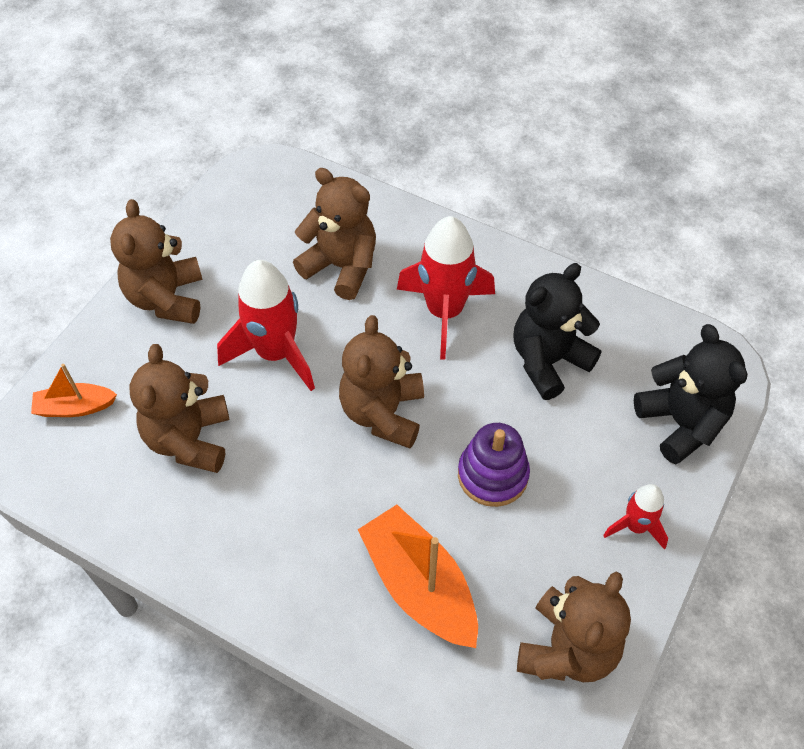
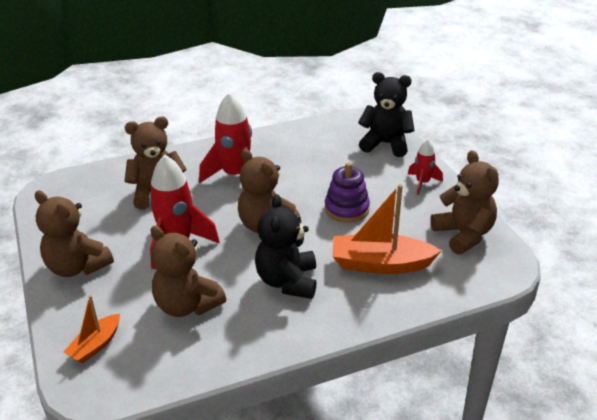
camera: 50 degrees left, 20 degrees down
(548, 361) = (306, 161): black teddy bear -> black teddy bear (287, 281)

